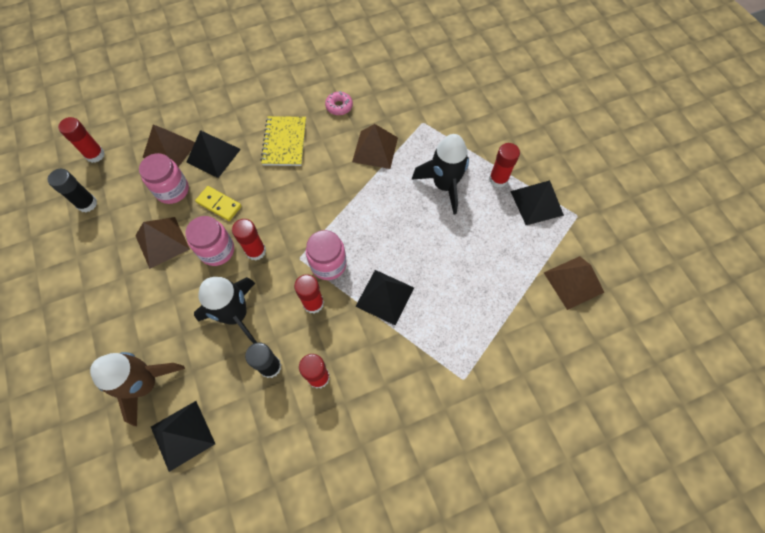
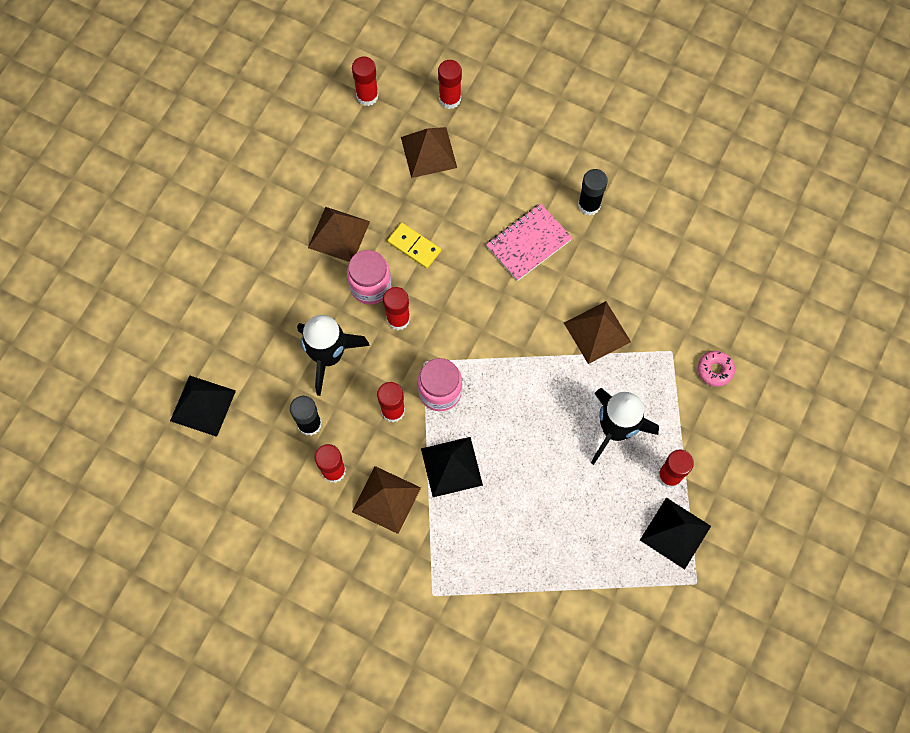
camera: 50 degrees right, 5 degrees up
(87, 204) = (318, 138): black glue stick -> black glue stick (589, 205)
(145, 384) = (216, 340): brown rocket -> none
(151, 114) = (450, 99): none -> red glue stick
(172, 190) = (392, 194): pink jar -> none
(213, 155) = (457, 194): black pyramid -> none
(219, 204) = (414, 246): yellow domino -> yellow domino turned 45 degrees counterclockwise
(284, 142) = (528, 243): yellow notebook -> pink notebook
(339, 106) = (615, 256): pink donut -> pink donut (715, 370)
(573, 282) = (615, 629): brown pyramid -> brown pyramid (386, 499)

